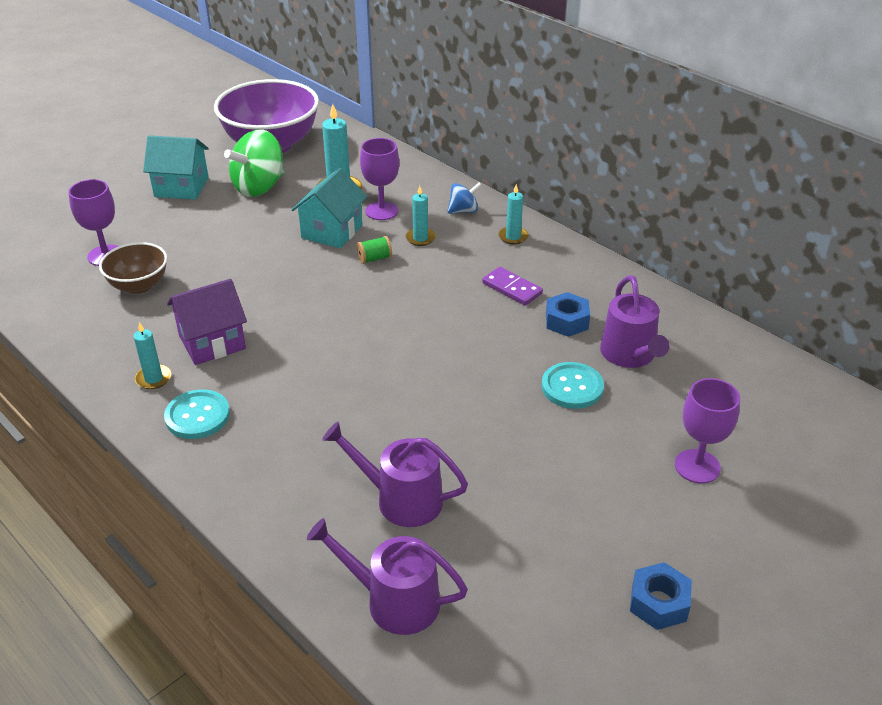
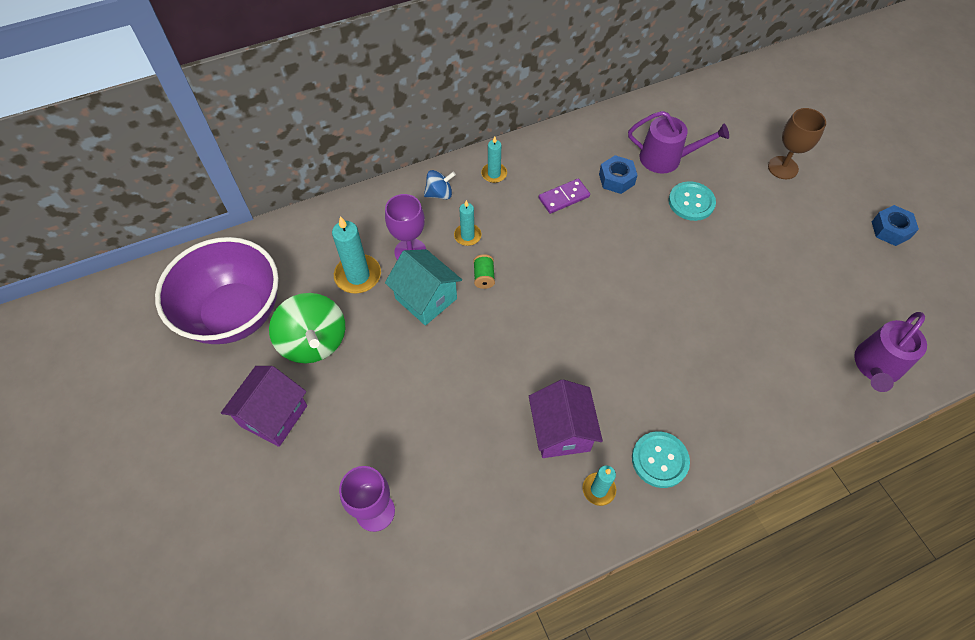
camera: 70 degrees left, 20 degrees up
(139, 285) = (445, 484): brown bowl -> none
(181, 187) = (274, 415): turquoise house -> purple house
(401, 499) = (784, 337): purple watering can -> none
(463, 211) = (439, 194): blue spinning top -> blue spinning top turned 75 degrees clockwise
(697, 466) = (783, 168): purple goblet -> brown goblet

